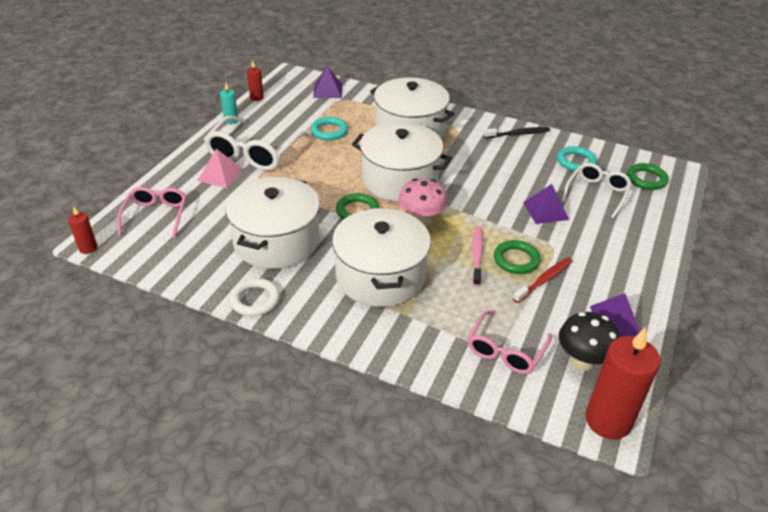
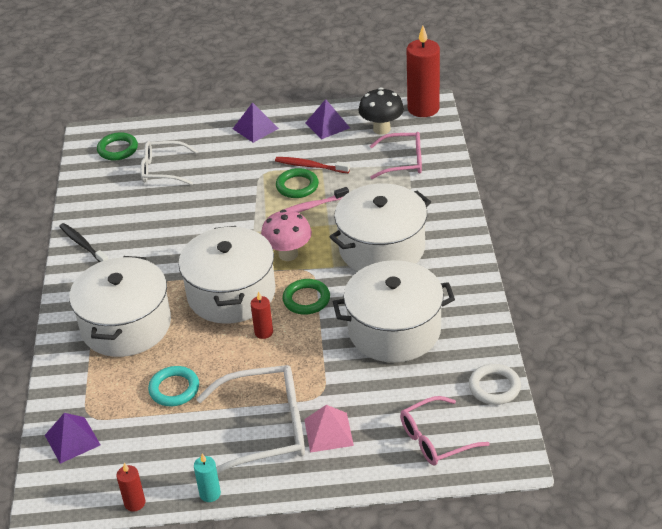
camera: 115 degrees left, 0 degrees up
(88, 248) = (523, 457): red candle -> red candle (263, 332)
(255, 300) = (475, 304): white ring -> white ring (494, 387)
(545, 210) = (213, 190): purple pyramid -> purple pyramid (255, 128)
(576, 162) = (114, 194): turquoise ring -> none

